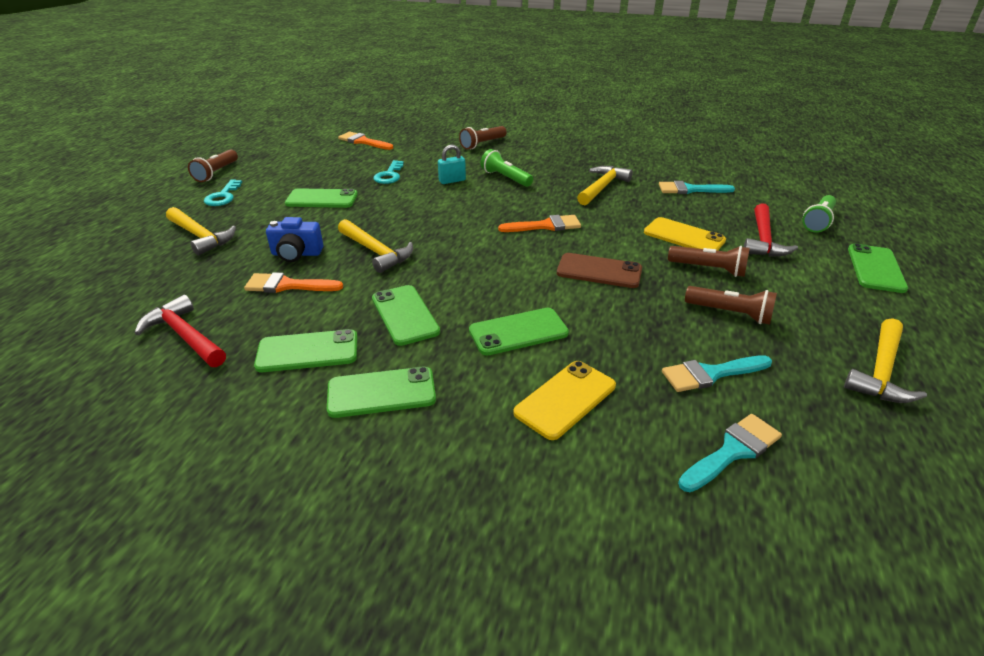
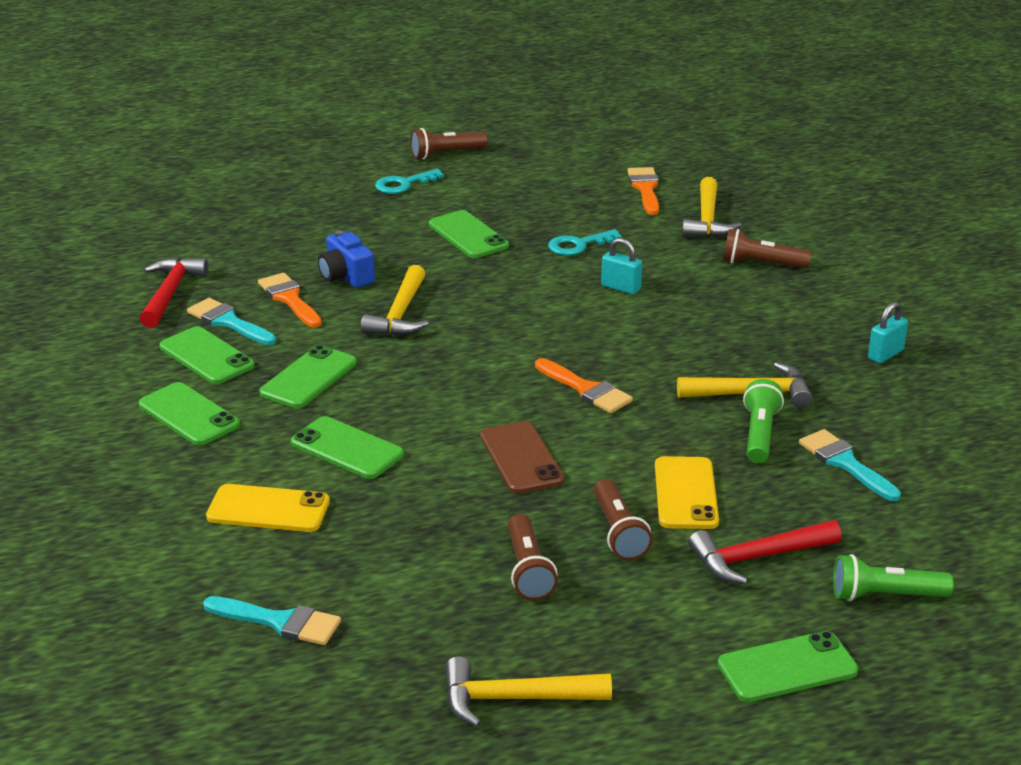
camera: 55 degrees right, 5 degrees down
(200, 236) = (318, 216): yellow hammer -> yellow hammer (707, 219)
(505, 178) = (680, 318): green flashlight -> green flashlight (760, 434)
(602, 149) = (885, 354): none -> turquoise padlock
(711, 374) = (392, 583): turquoise brush -> turquoise brush (228, 322)

